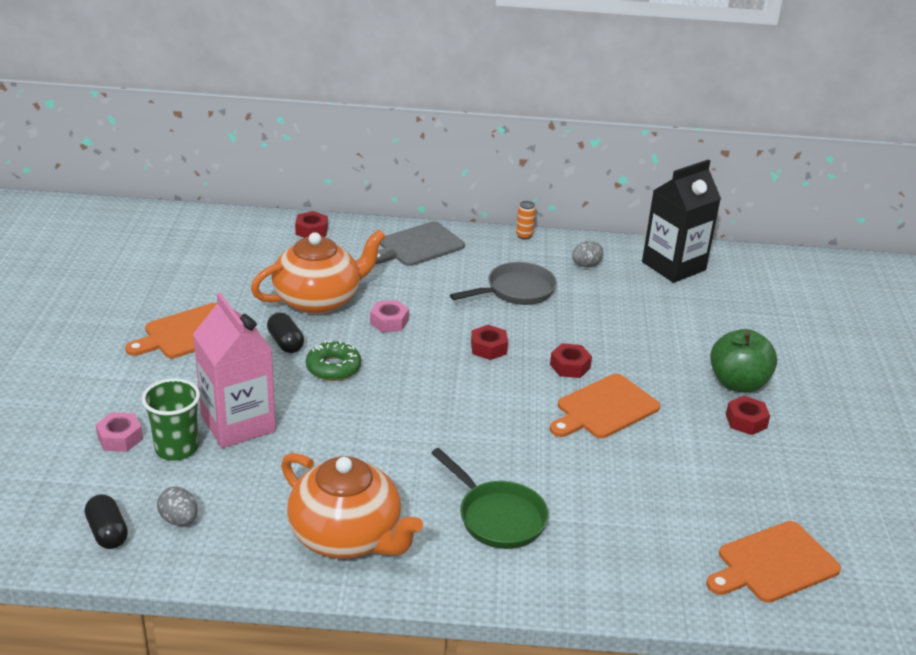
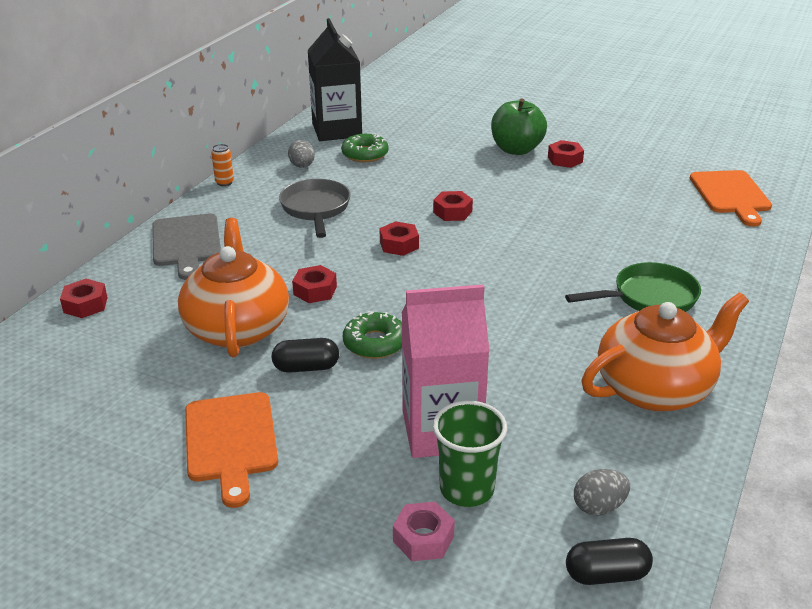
camera: 65 degrees left, 0 degrees up
(389, 322) = (315, 290): pink nut -> red nut
(604, 408) = (521, 211): orange cutting board -> none
(639, 293) = (365, 154): none -> green donut

